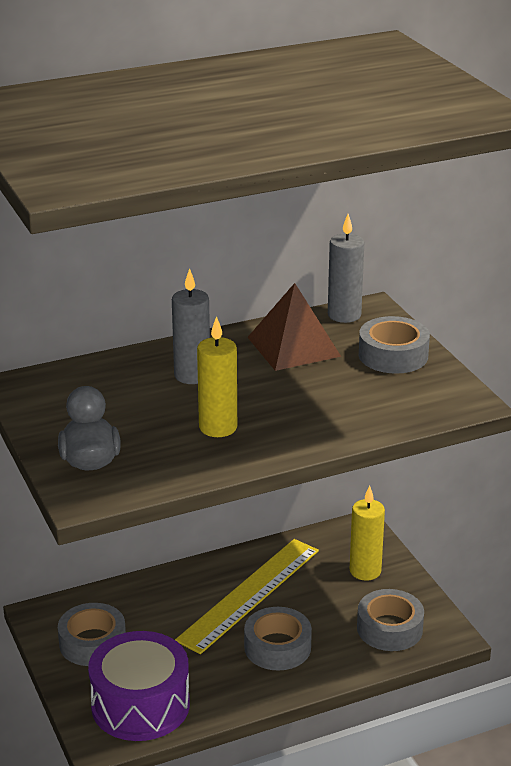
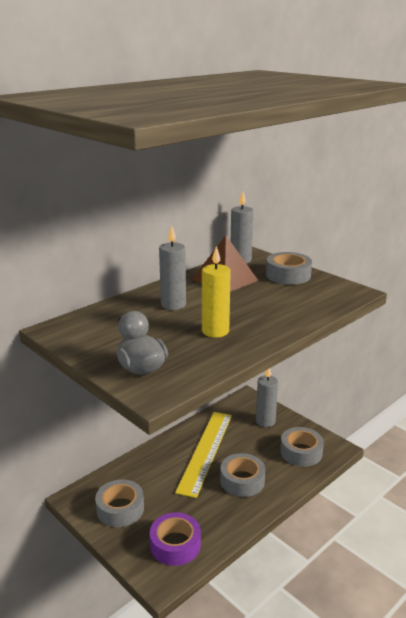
camera: 20 degrees left, 5 degrees down
(140, 705) = (175, 545): purple drum -> purple tape
(365, 571) = (265, 421): yellow candle -> grey candle

